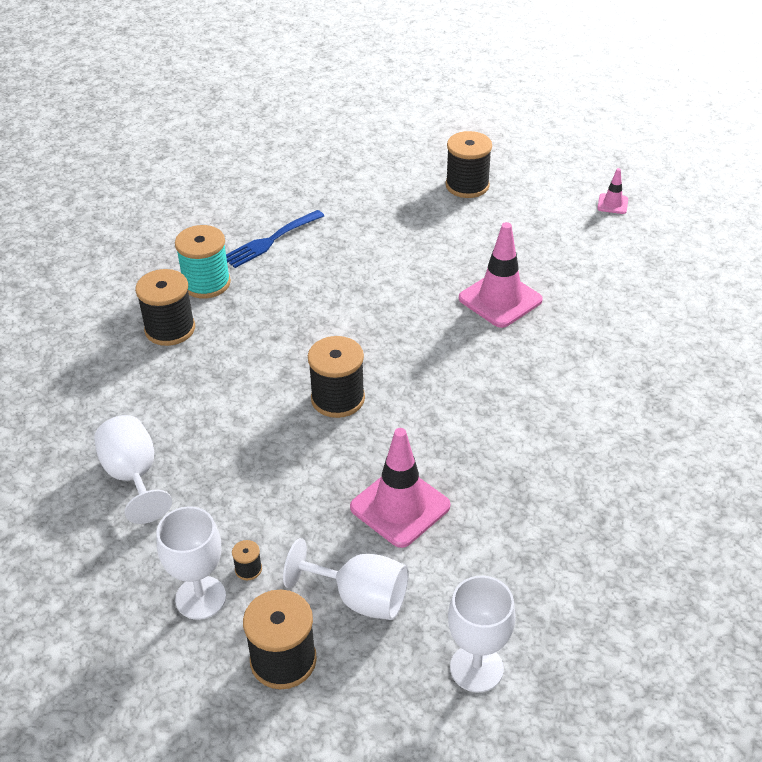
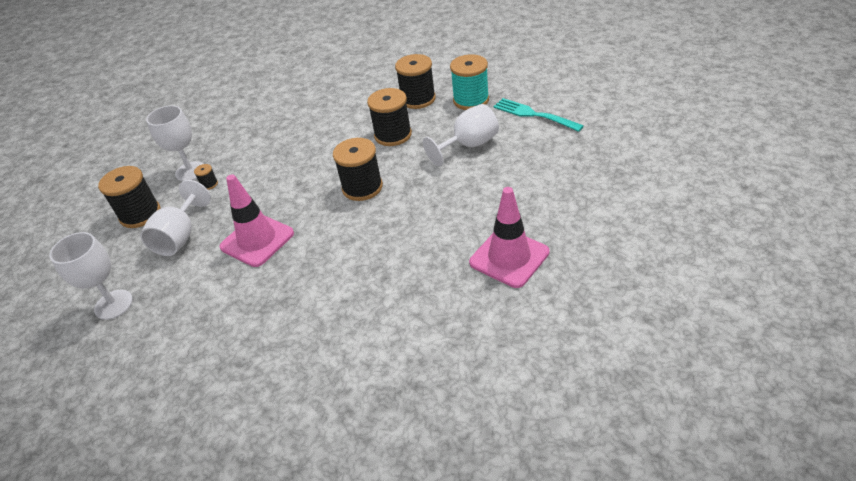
camera: 85 degrees right, 0 degrees up
(133, 476) = (284, 122): white goblet -> white goblet (469, 145)
(271, 240) = (533, 115): blue fork -> turquoise fork
(467, 185) = (681, 206): black spool -> black spool (393, 135)
(612, 204) = (724, 328): pink traffic cone -> none

